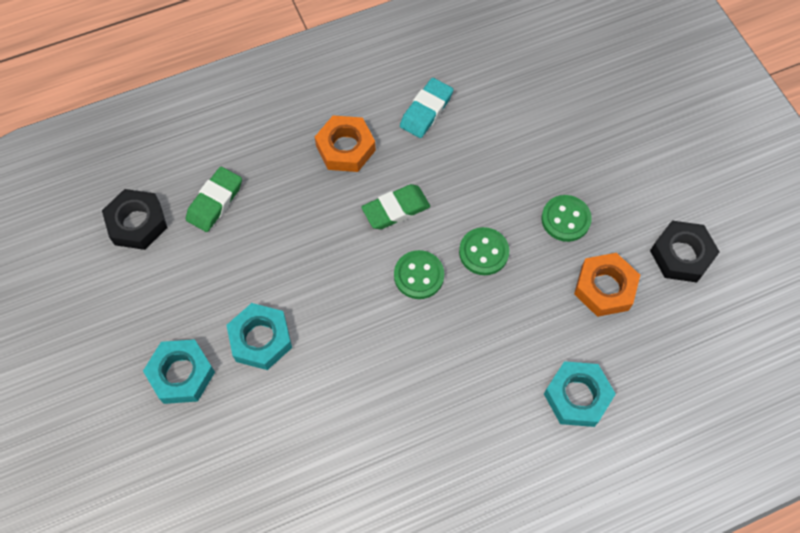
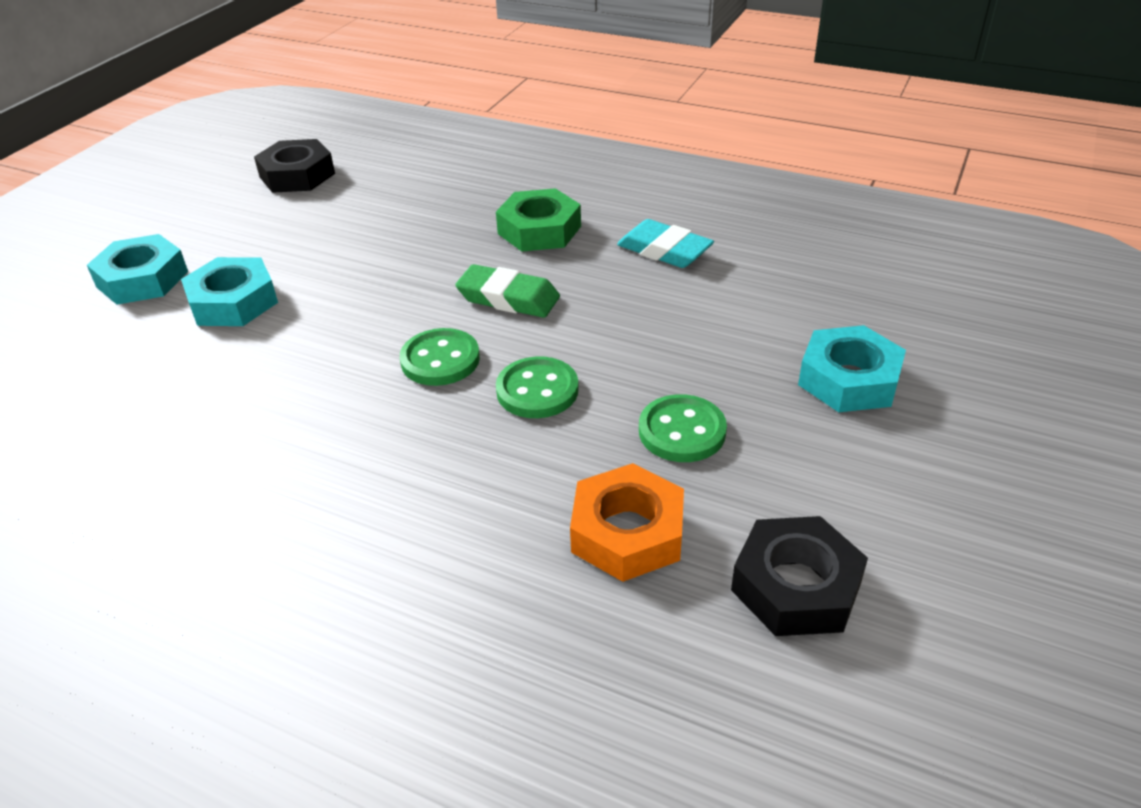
camera: 50 degrees right, 25 degrees down
(215, 202) = (372, 197): green eraser -> none
(345, 148) = (539, 230): orange nut -> green nut
(426, 111) = (664, 250): turquoise eraser -> turquoise eraser turned 45 degrees clockwise
(577, 396) = (411, 610): turquoise nut -> turquoise nut (848, 379)

